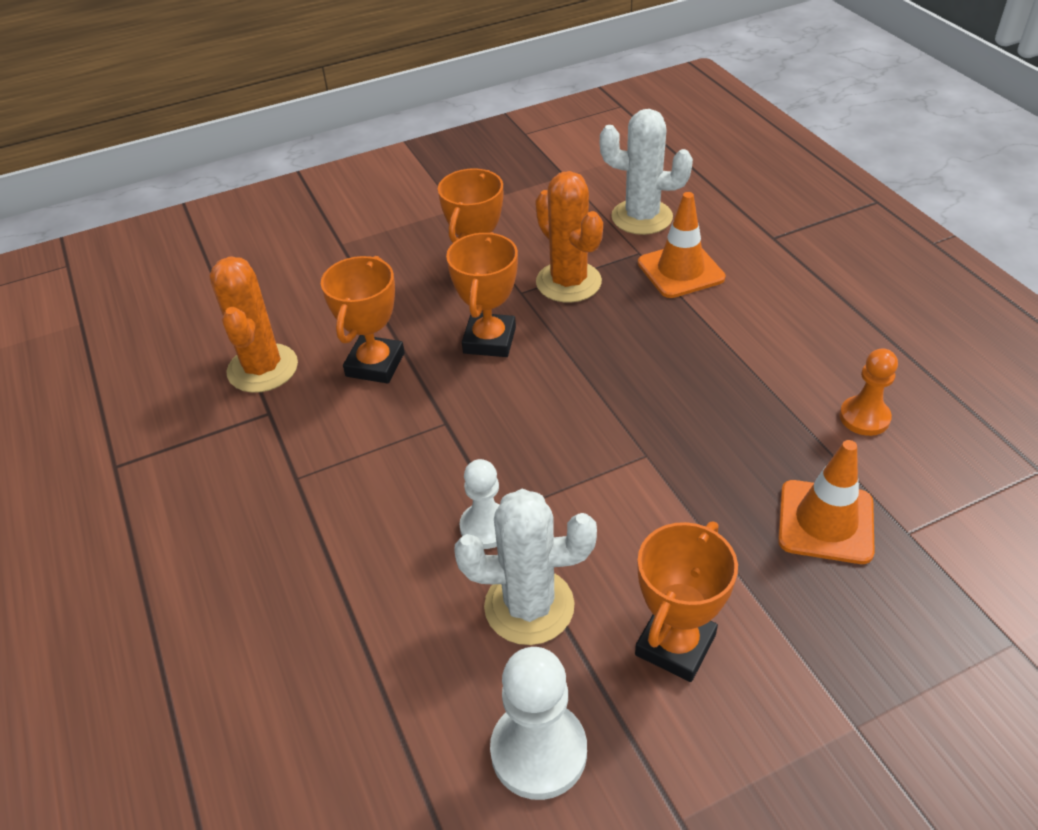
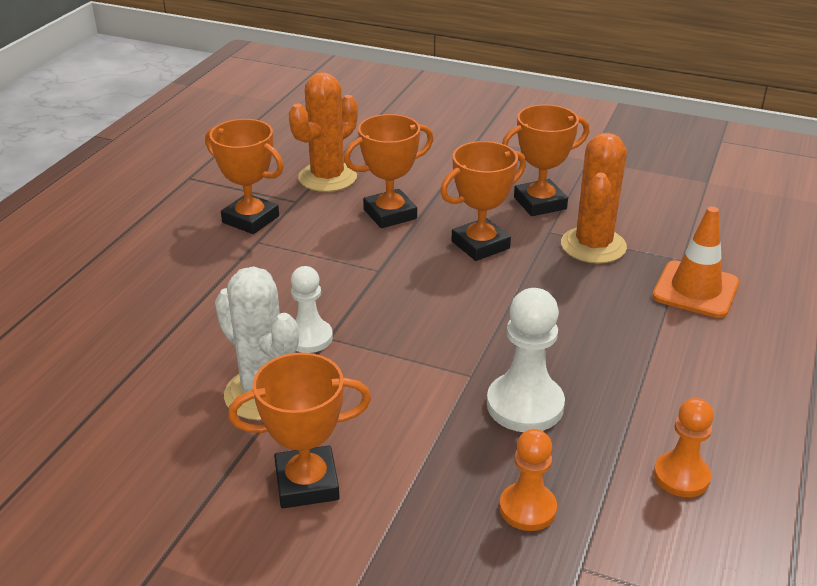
camera: 45 degrees right, 10 degrees down
(254, 461) = (250, 219): none -> orange trophy
(539, 751) = (150, 462): white pawn -> white pawn (525, 405)
(641, 217) = (724, 240): white cactus -> none
(825, 522) = (527, 508): orange traffic cone -> orange pawn

